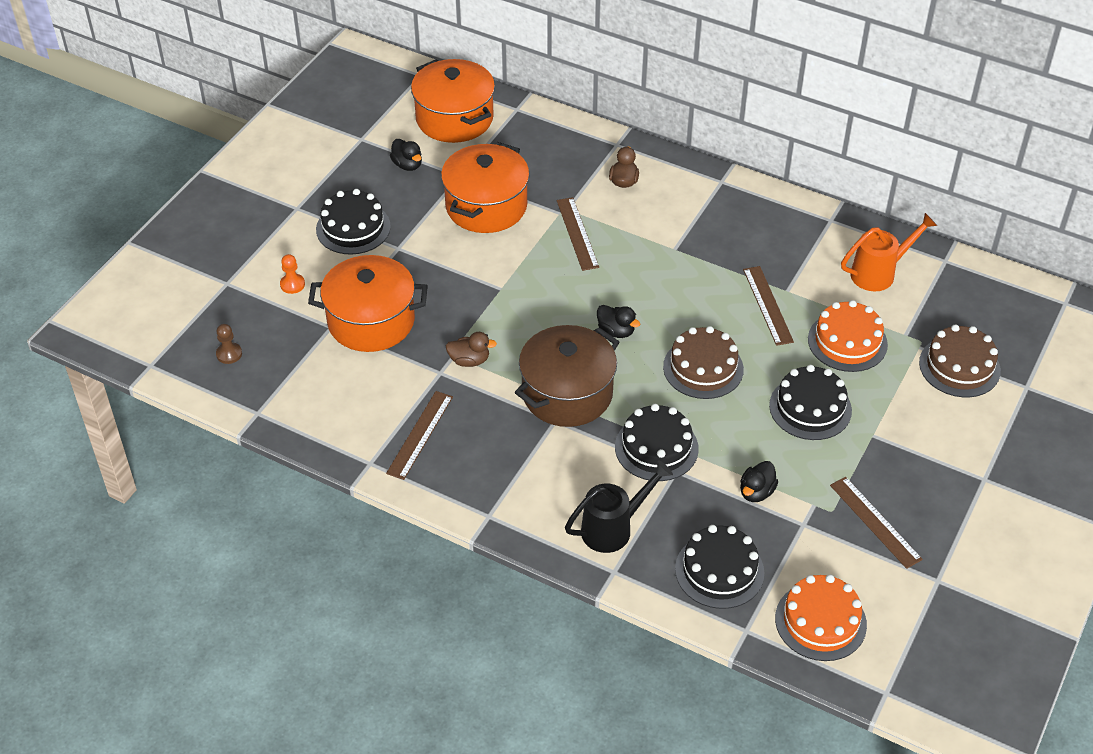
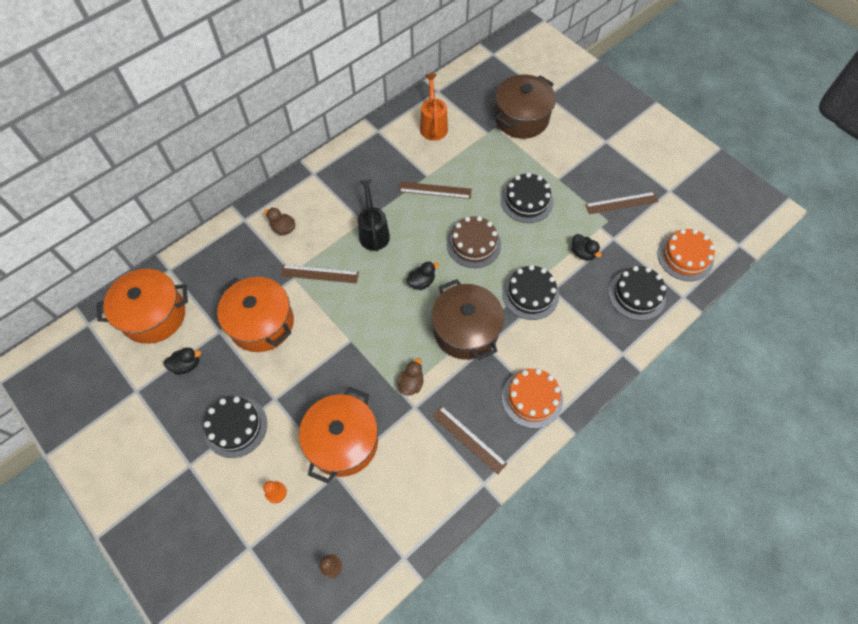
camera: 70 degrees left, 15 degrees up
(613, 528) = (588, 342): black watering can -> black watering can (373, 233)
(847, 342) = (481, 162): orange cake -> orange cake (532, 398)
(959, 366) = (521, 118): brown cake -> brown pot

